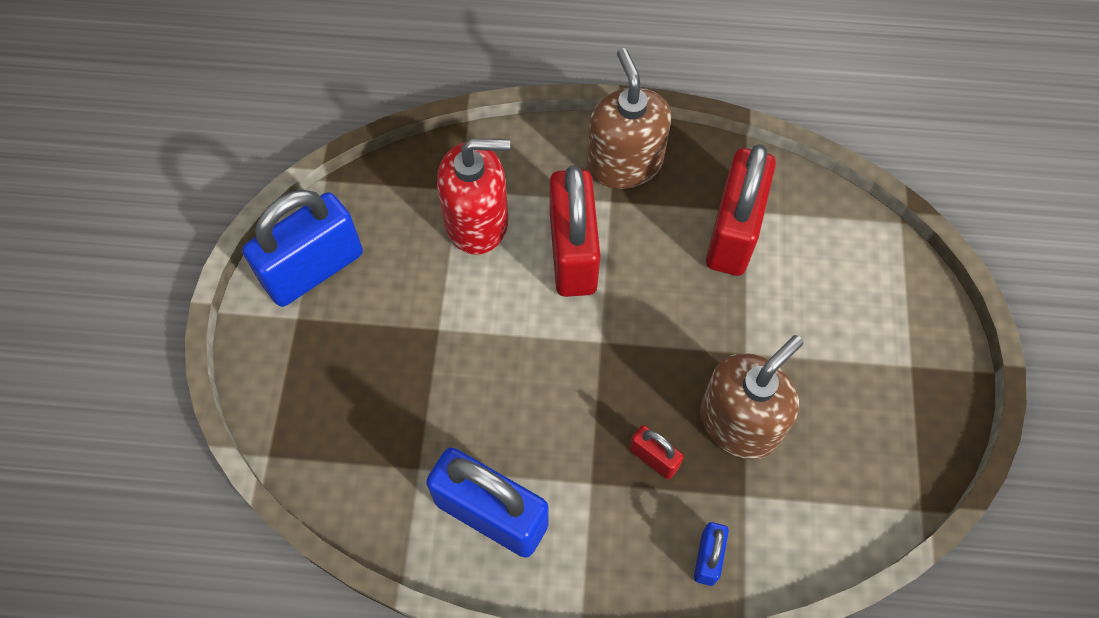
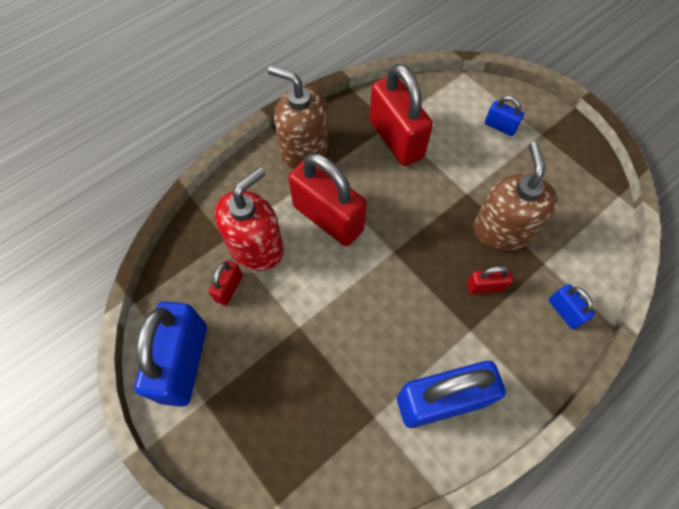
camera: 45 degrees left, 0 degrees up
(414, 238) = (229, 288): none -> red padlock
(869, 316) = (500, 126): none -> blue padlock

